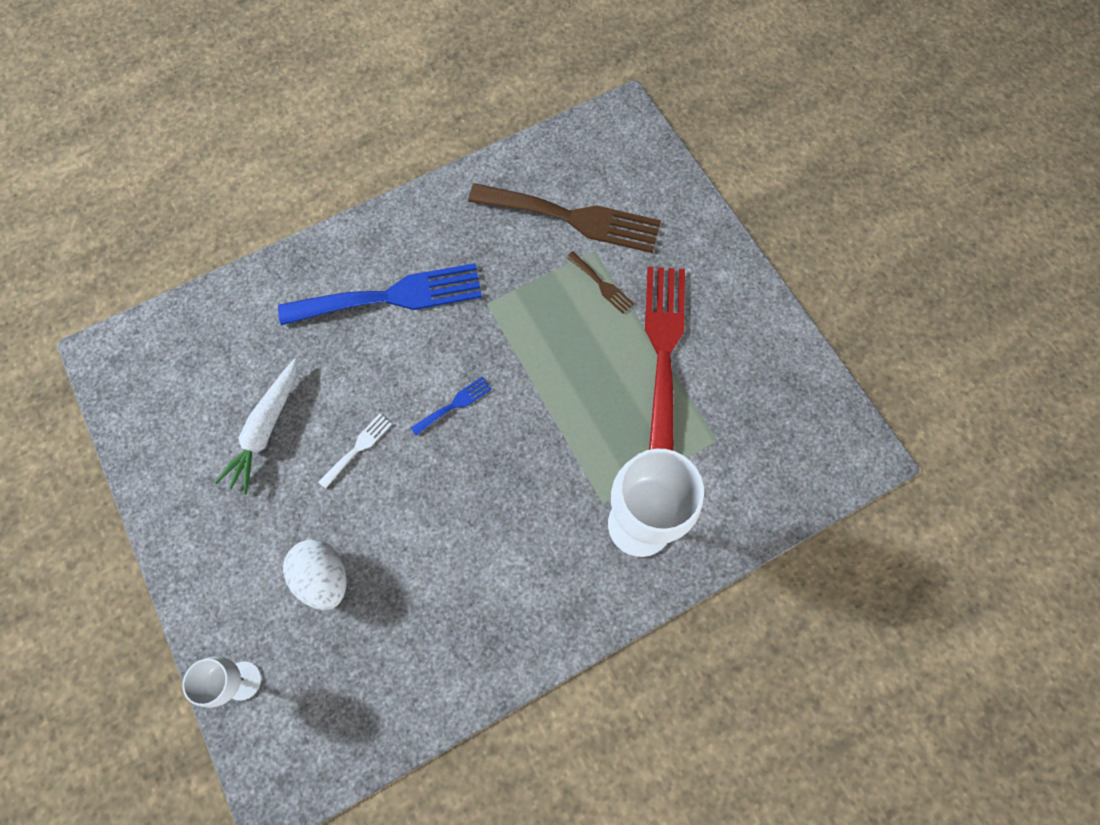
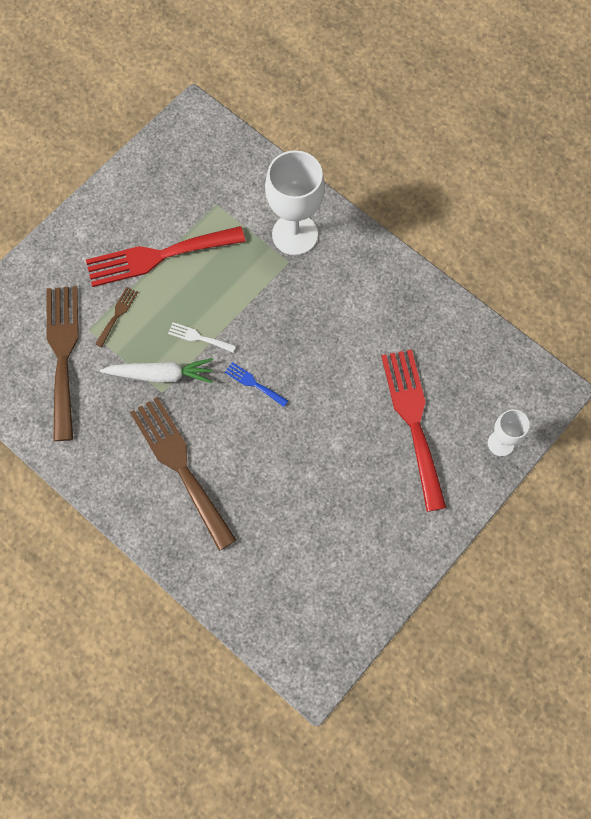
camera: 110 degrees left, 0 degrees up
(265, 429) = (325, 512): white carrot -> white carrot (161, 375)
(324, 577) = (413, 421): white egg -> red fork
(358, 448) = (313, 438): white fork -> white fork (199, 337)
(391, 296) = (180, 466): blue fork -> brown fork

